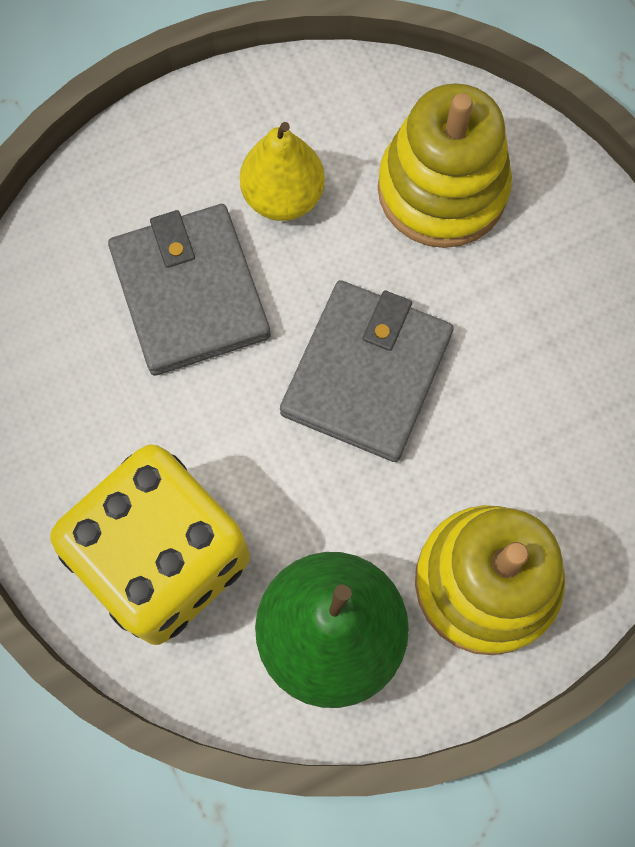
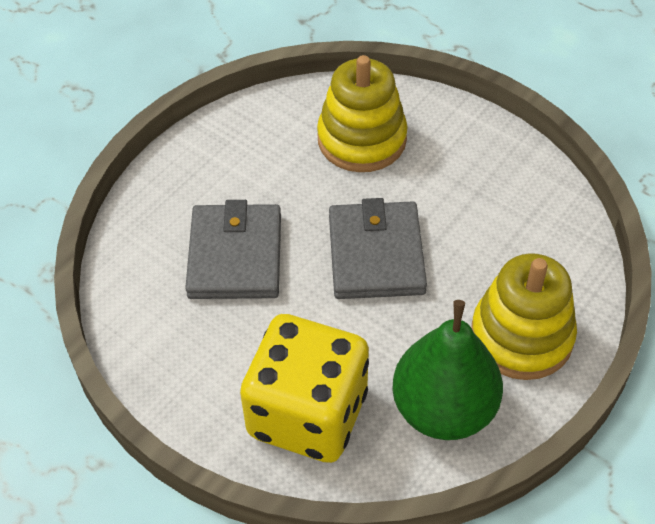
camera: 25 degrees left, 20 degrees down
(190, 293) = (235, 256): grey wallet -> grey wallet turned 45 degrees clockwise
(283, 197) = (264, 180): yellow pear -> none

